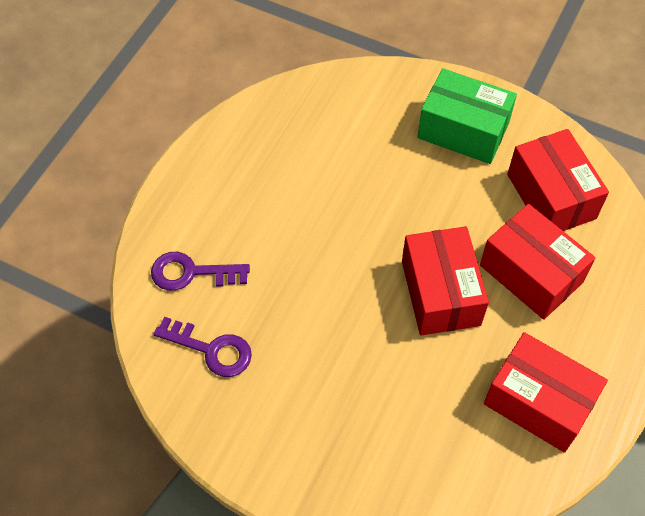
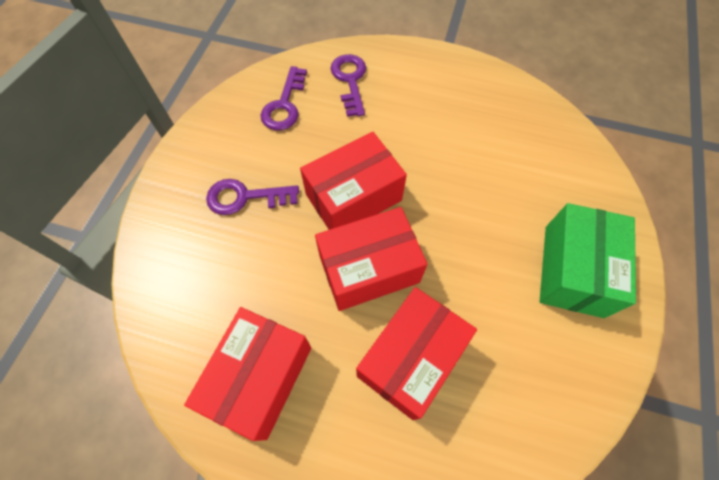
camera: 80 degrees right, 5 degrees up
(336, 403) = (245, 197): none -> purple key
(551, 196) = (519, 374): red box -> red box (353, 197)

